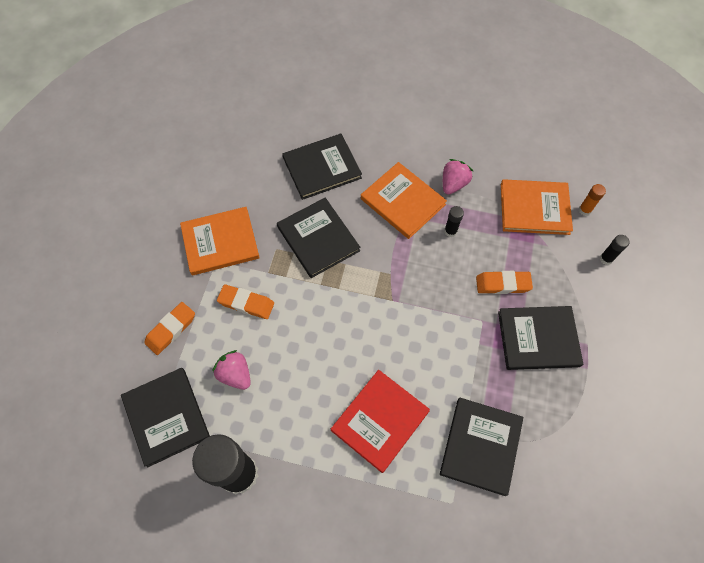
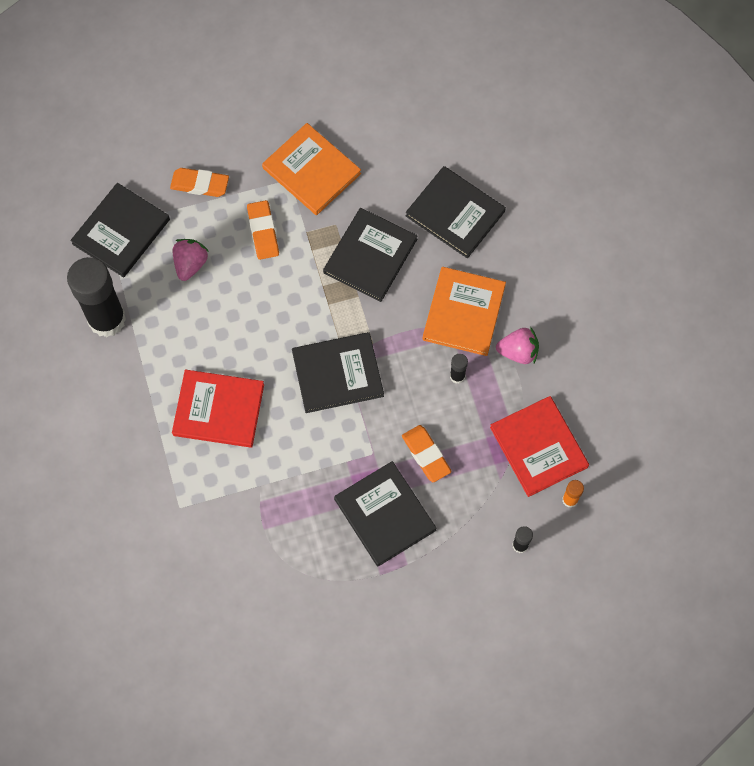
camera: 60 degrees right, 5 degrees up
(480, 446) = (245, 508): black book -> black book (337, 373)
(534, 208) = (539, 447): orange book -> red book

